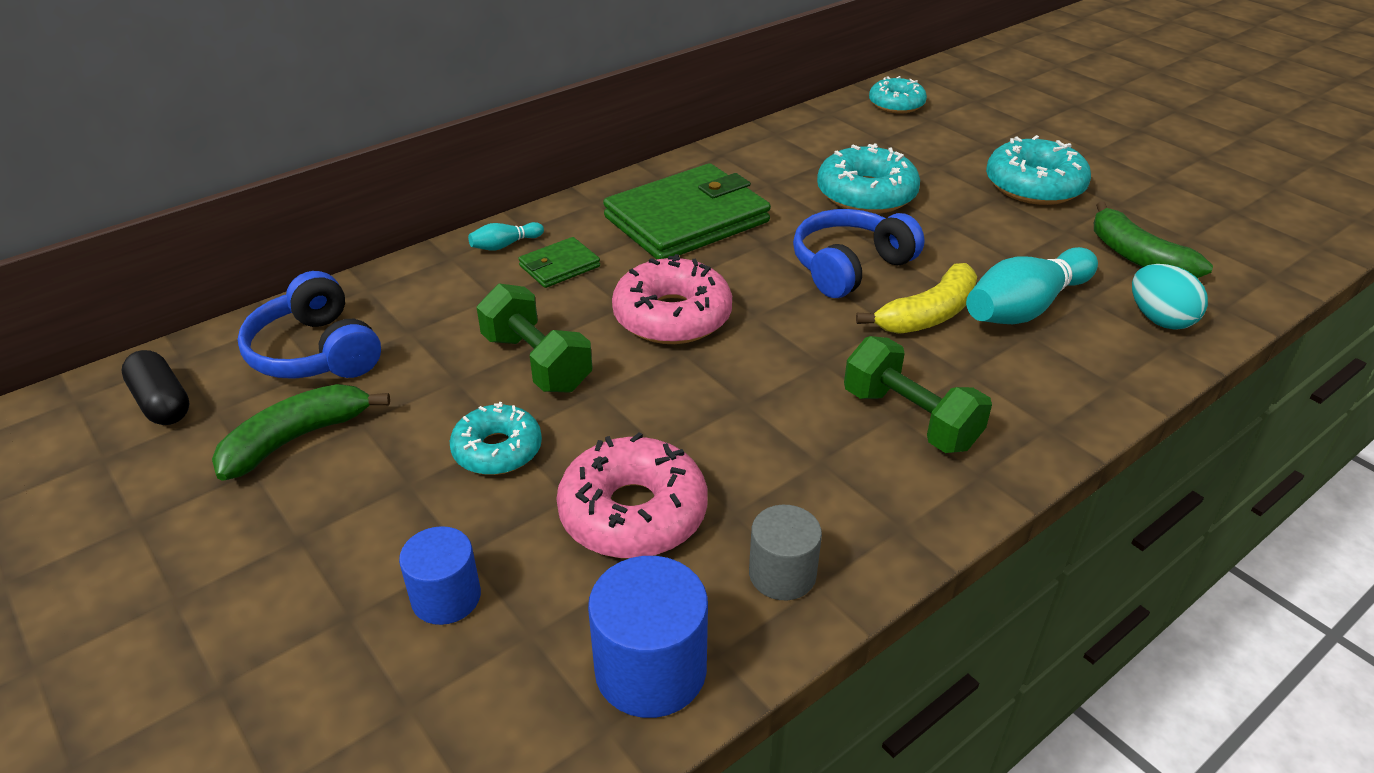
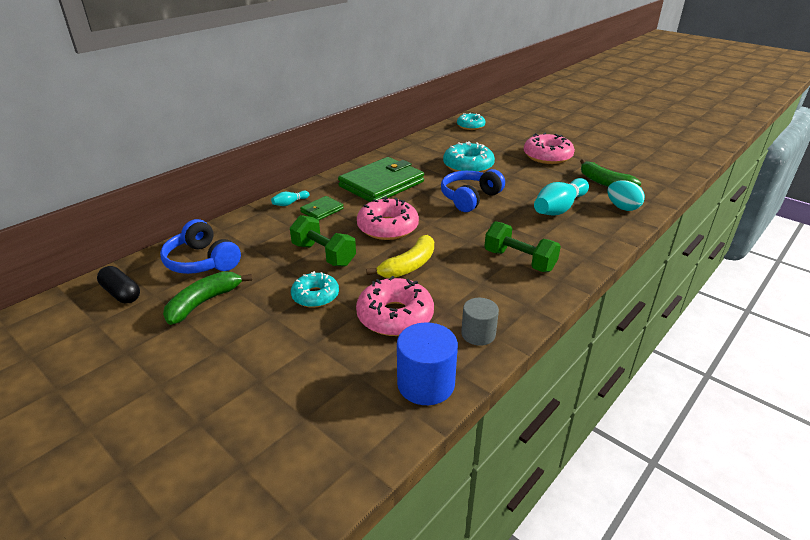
camera: 10 degrees left, 5 degrees down
(446, 597) = (309, 365): blue cylinder -> none
(928, 315) = (514, 215): yellow banana -> yellow banana (409, 266)
(1034, 186) = (547, 156): turquoise donut -> pink donut

